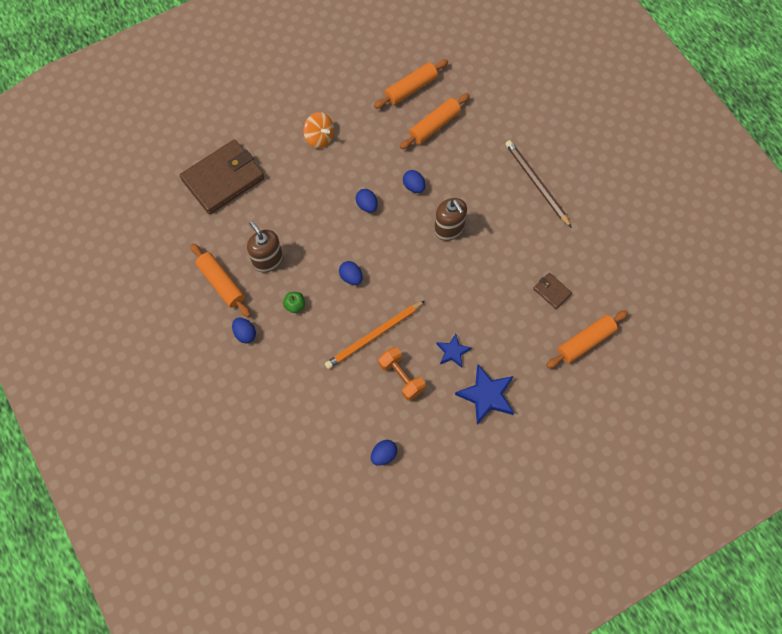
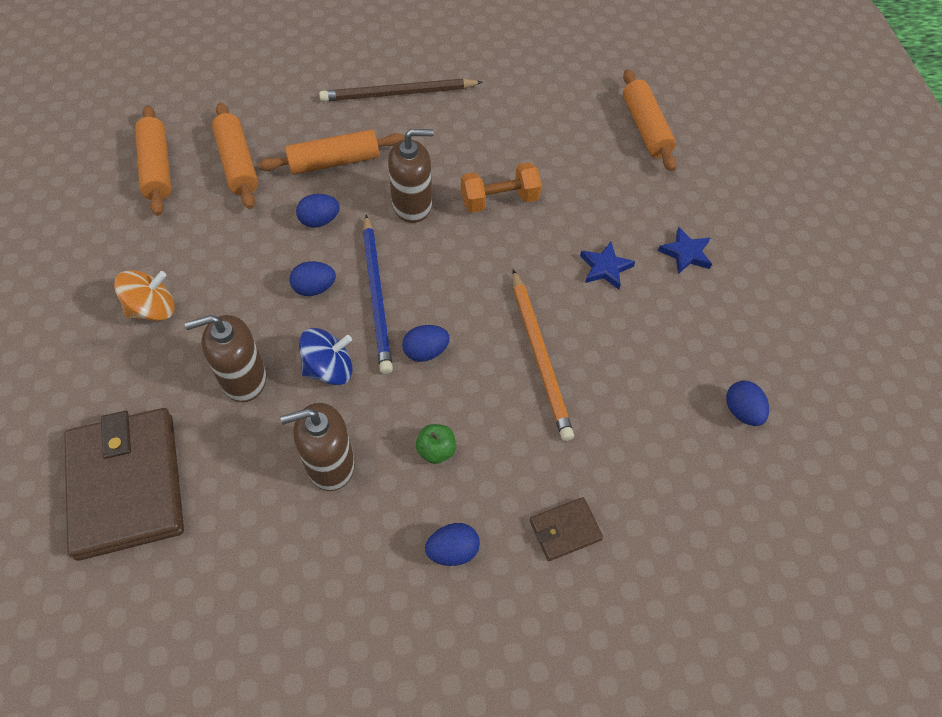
camera: 70 degrees left, 10 degrees down
(221, 283) = (334, 559): orange rolling pin -> orange rolling pin (334, 162)
(298, 199) = (243, 379): none -> brown soap dispenser
(320, 235) = (329, 369): none -> blue spinning top
(376, 238) = (377, 296): none -> blue pencil
(401, 377) = (622, 344): orange dumbbell -> orange dumbbell (499, 200)
(486, 395) = (686, 253): blue star -> blue star, size x0.59
(552, 291) = (561, 134): brown wallet -> brown wallet (565, 530)

